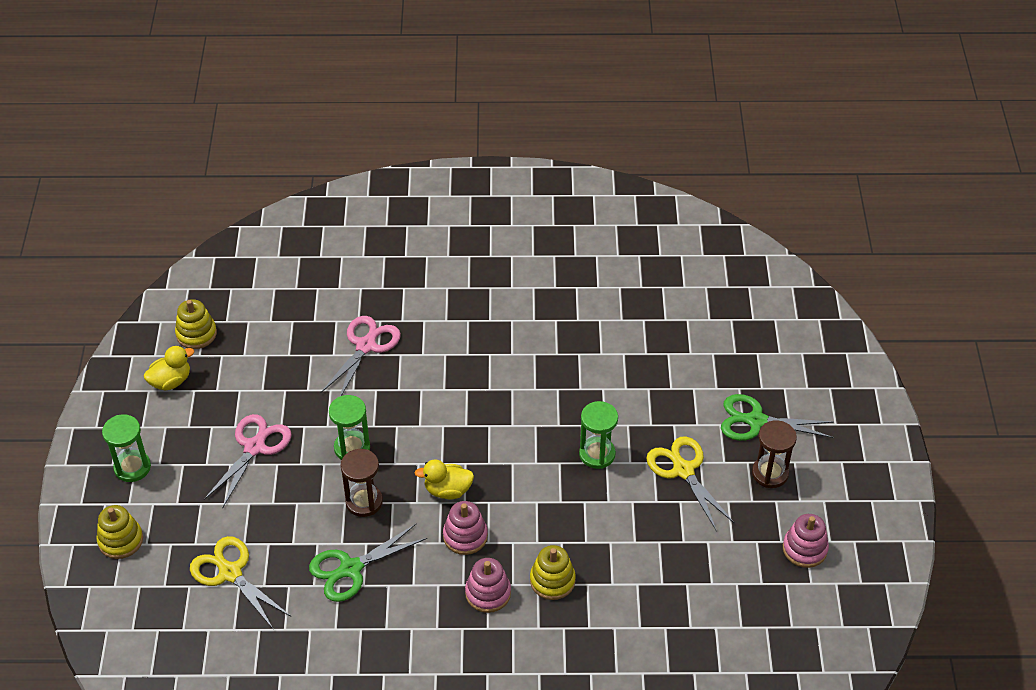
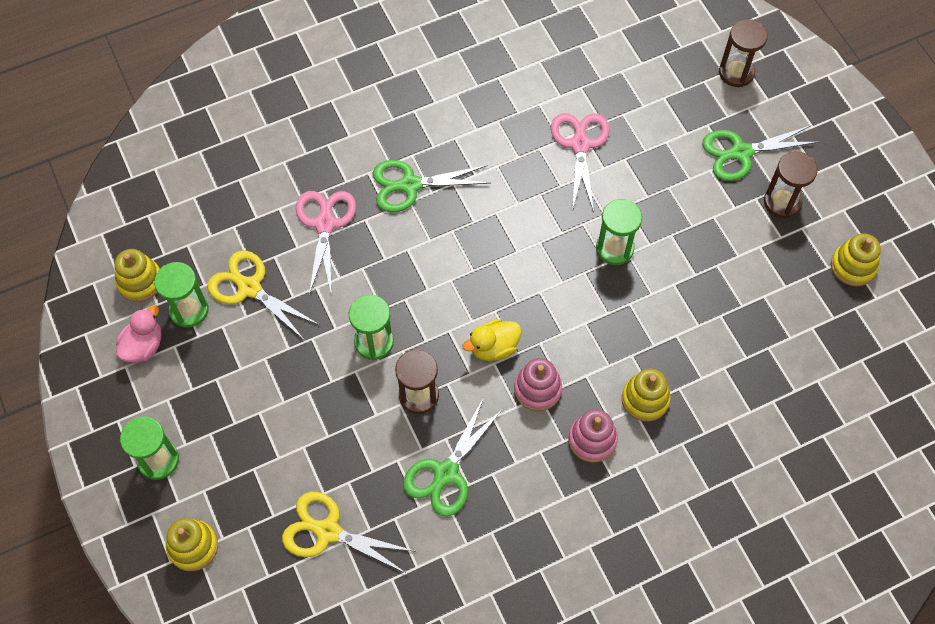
camera: 25 degrees left, 15 degrees up
(171, 381) = (143, 346): yellow duck -> pink duck
(221, 368) = (189, 310): none -> green hourglass
(254, 447) = (274, 383): pink scissors -> pink scissors (580, 145)
(453, 342) = (410, 185): none -> green scissors
(683, 470) = (703, 232): yellow scissors -> yellow scissors (249, 288)
(790, 356) = (736, 72): none -> brown hourglass
(804, 549) = (853, 266): pink stacking toy -> yellow stacking toy

